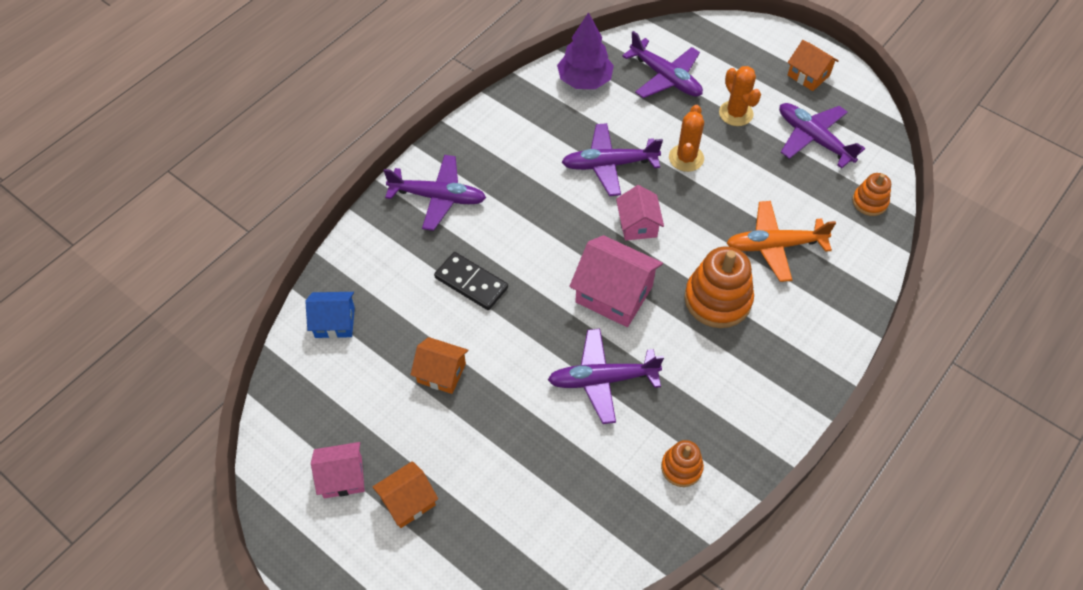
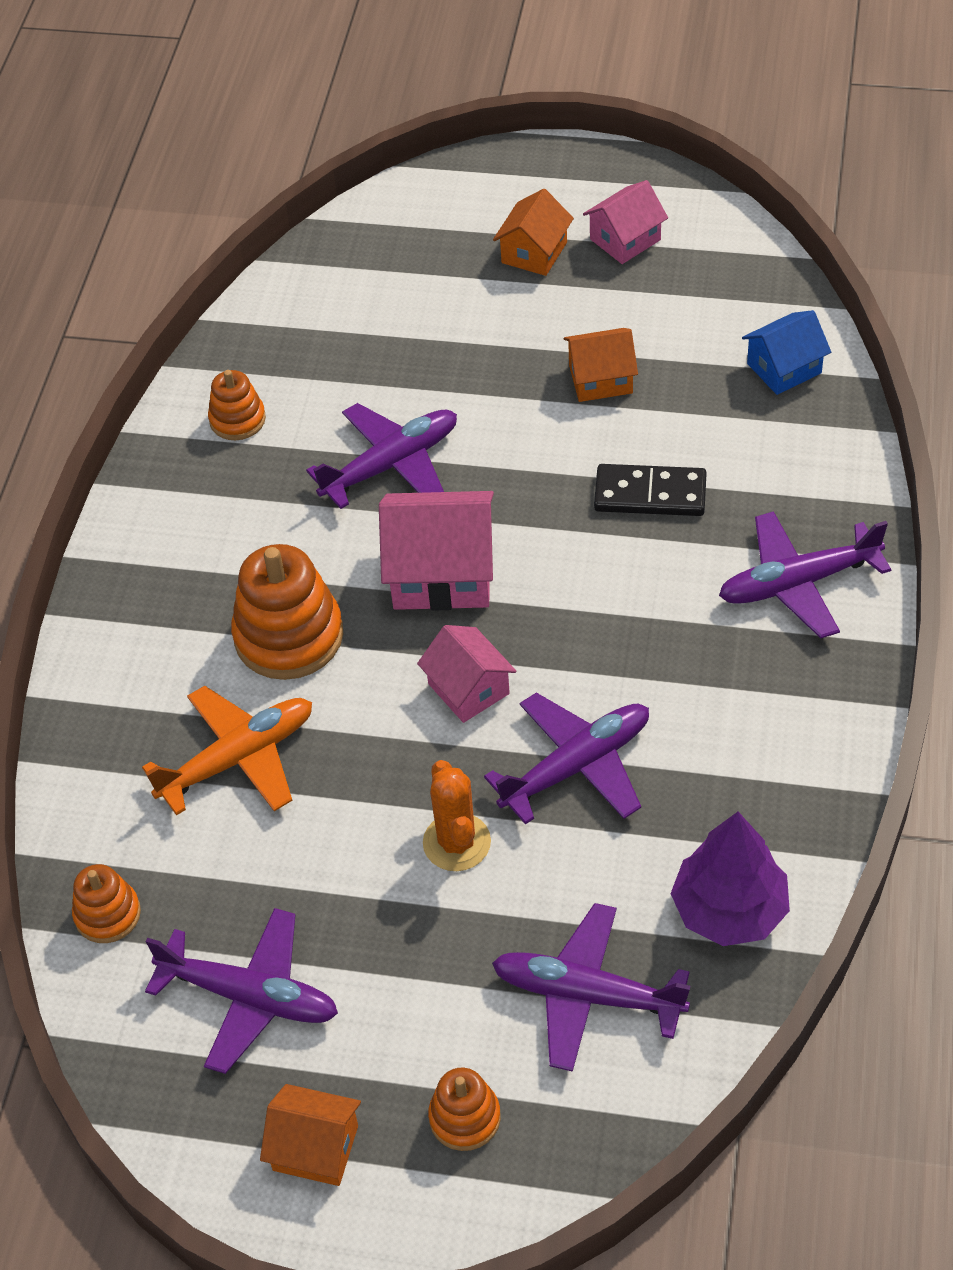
camera: 155 degrees right, 5 degrees down
(736, 113) = (415, 980): orange cactus -> none
(741, 60) = (465, 1117): none -> orange stacking toy

